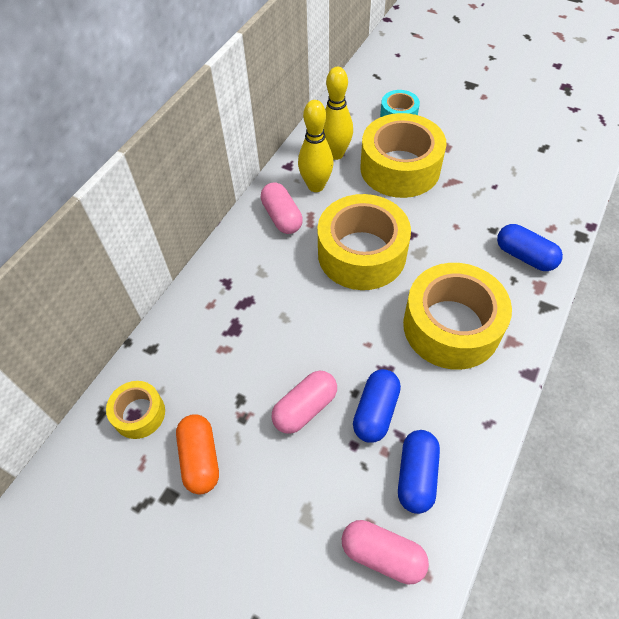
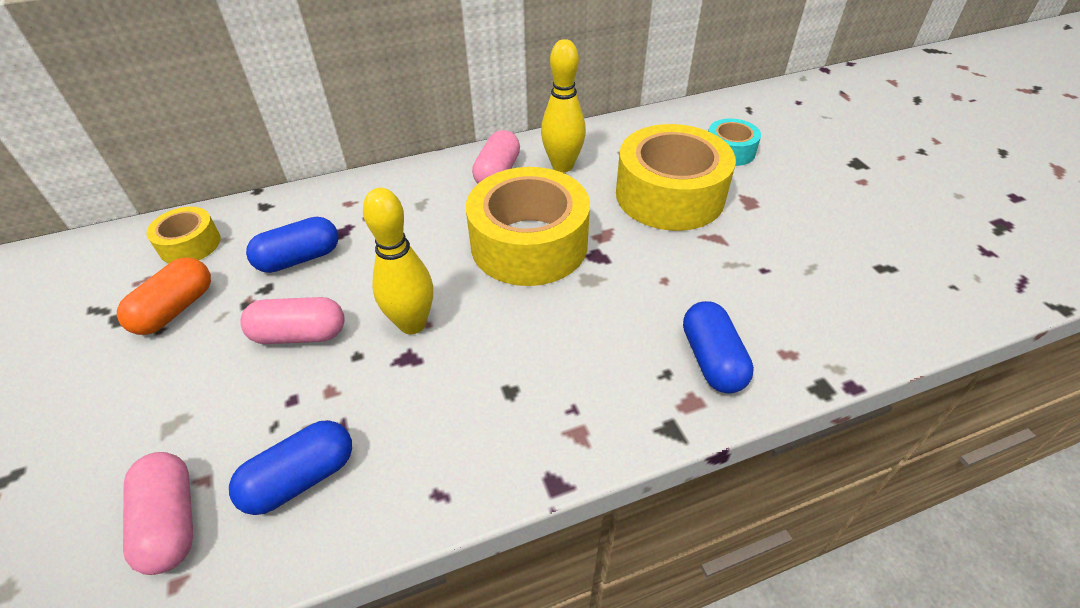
camera: 40 degrees right, 10 degrees down
(335, 154) = (617, 151): yellow bowling pin -> yellow bowling pin (412, 324)
(375, 411) = (350, 387): blue capsule -> blue capsule (299, 258)
(451, 326) = (530, 368): yellow tape -> none

